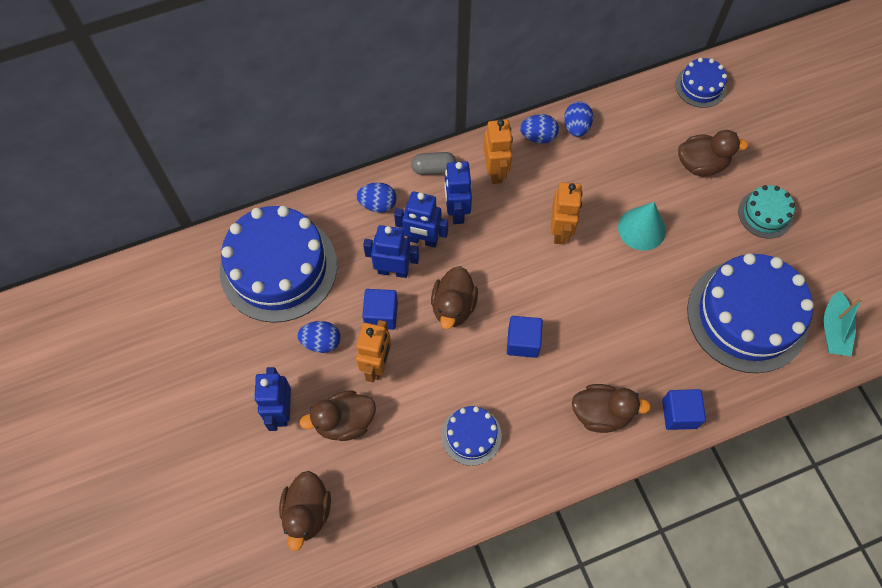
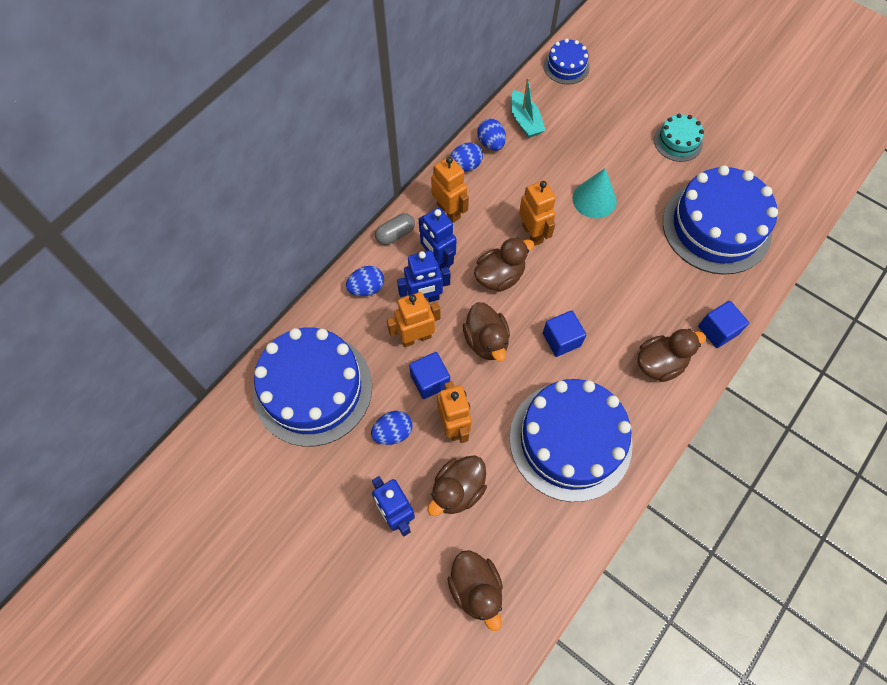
camera: 30 degrees left, 0 degrees up
(393, 270) = (416, 337): blue robot -> orange robot
(471, 435) = (570, 440): blue cake -> blue cake, size x2.10
(701, 164) = (606, 126): brown duck -> brown duck (499, 276)
(833, 330) = (783, 205): turquoise boat -> turquoise boat (525, 121)

